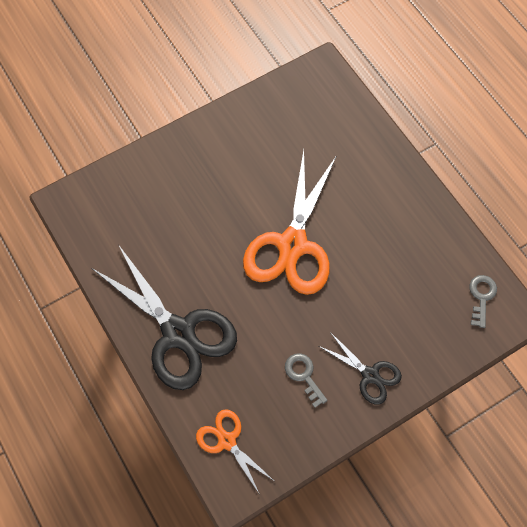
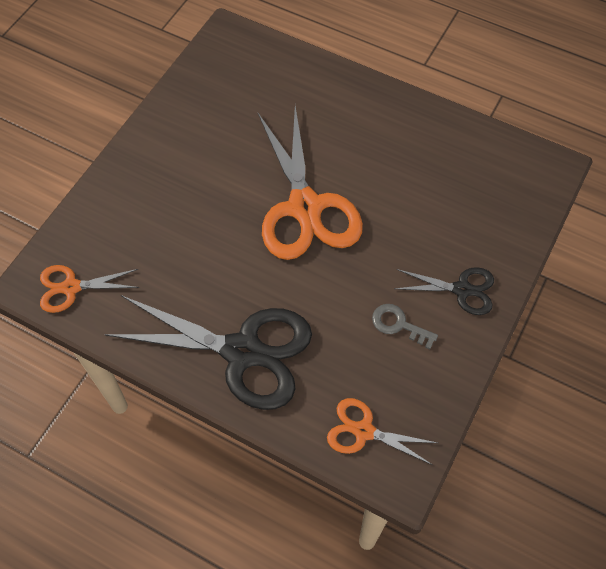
camera: 30 degrees left, 5 degrees down
(89, 219) = (71, 288): none -> orange scissors
(481, 297) = (515, 166): grey key -> none

